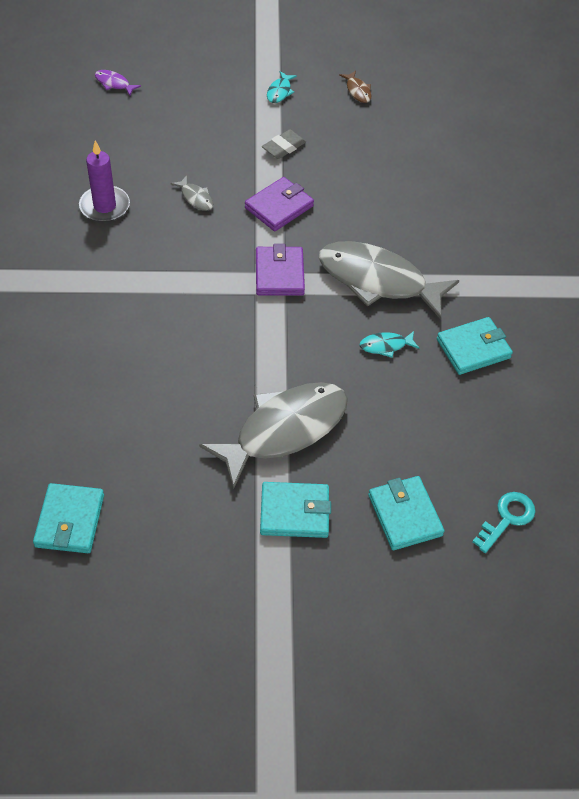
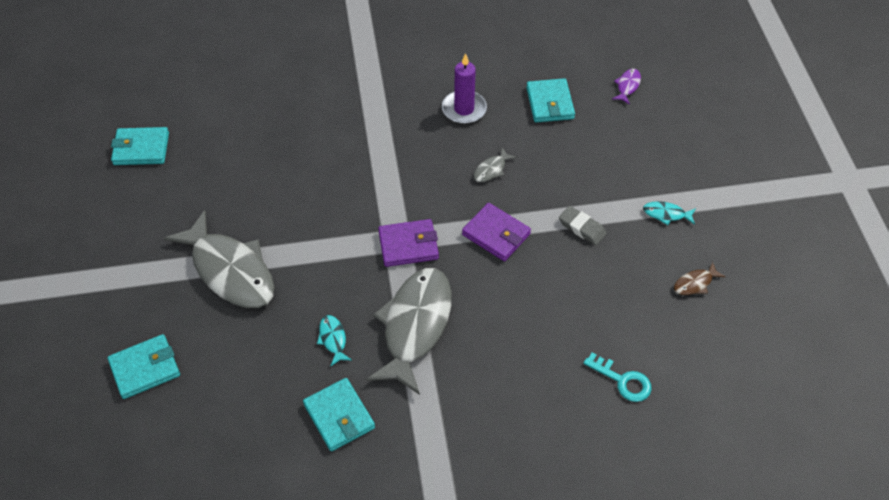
camera: 85 degrees right, 0 degrees up
(294, 512) = (148, 287): turquoise wallet -> turquoise wallet (550, 103)
(507, 518) = (141, 452): turquoise key -> turquoise key (622, 380)

